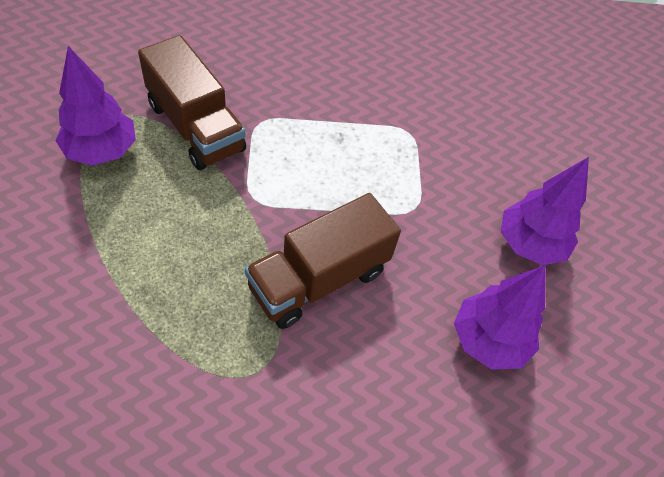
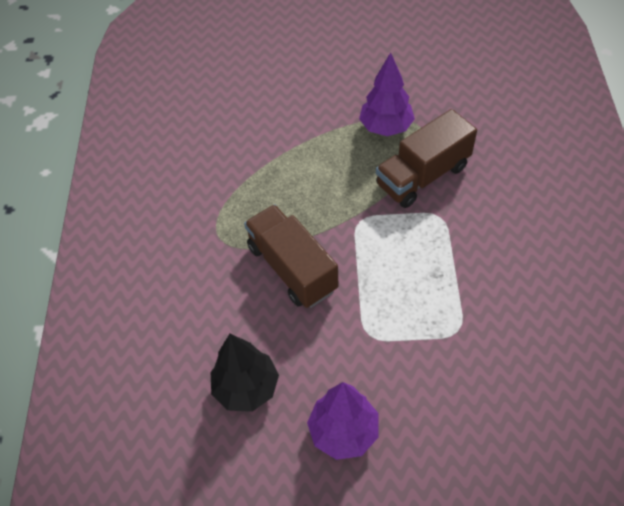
camera: 100 degrees right, 0 degrees up
(488, 341) = (246, 388): purple tree -> black tree

